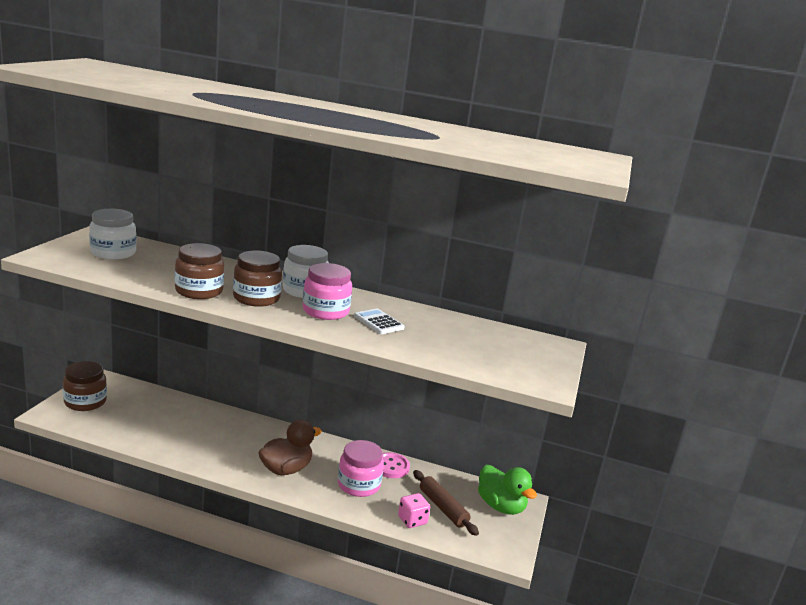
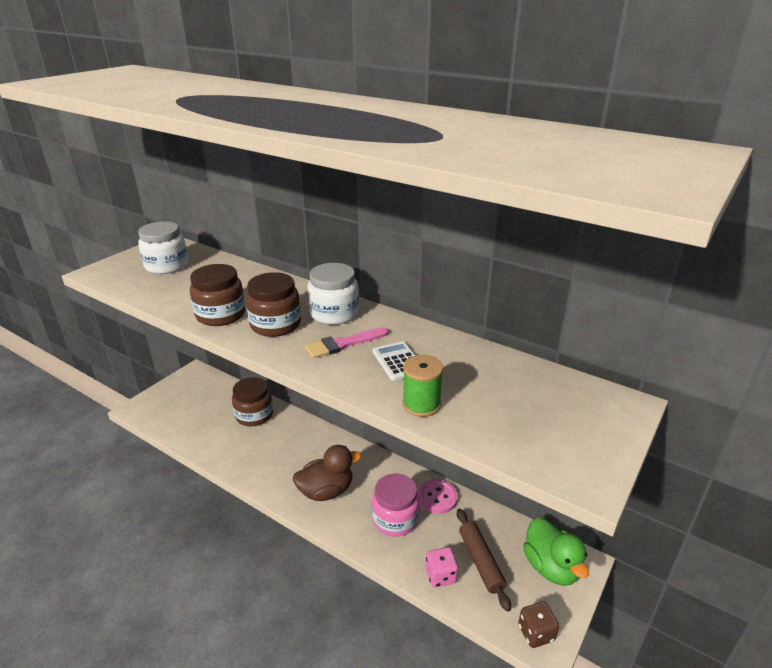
camera: 20 degrees right, 10 degrees up
(85, 402) = (172, 397): brown jar -> brown jar (254, 415)
(325, 311) = (343, 344): pink jar -> pink brush
(411, 348) = (421, 404): none -> green spool
(501, 549) = (536, 633): none -> brown dice

